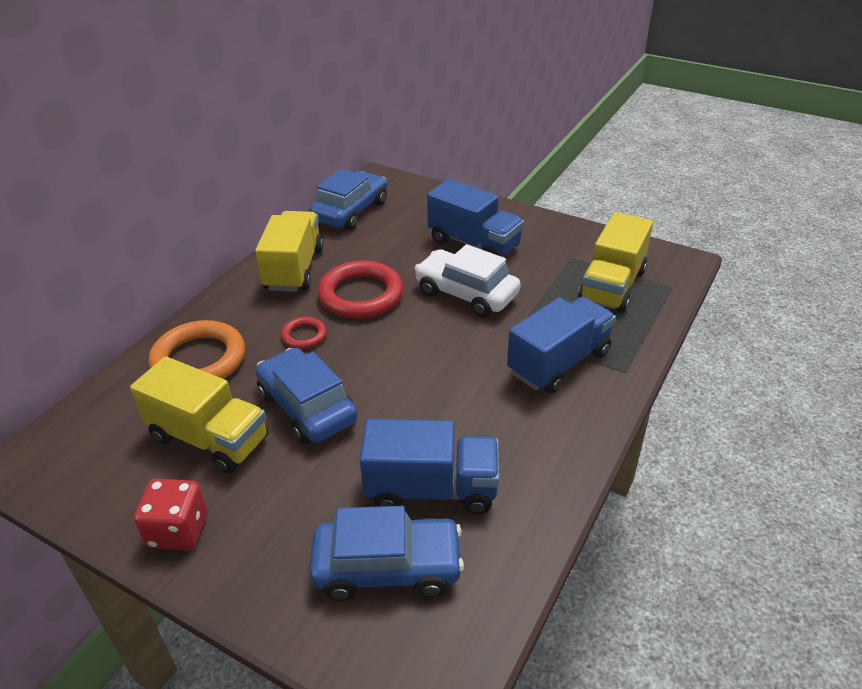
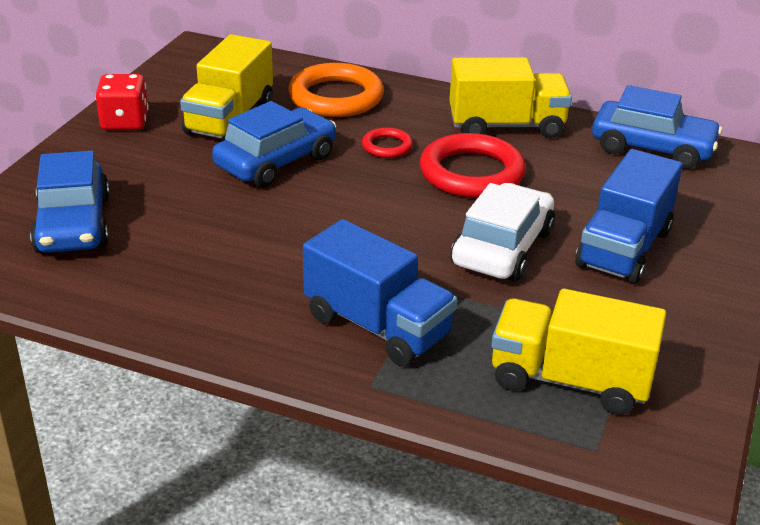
camera: 80 degrees right, 5 degrees down
(431, 489) = (165, 242): blue truck -> none

